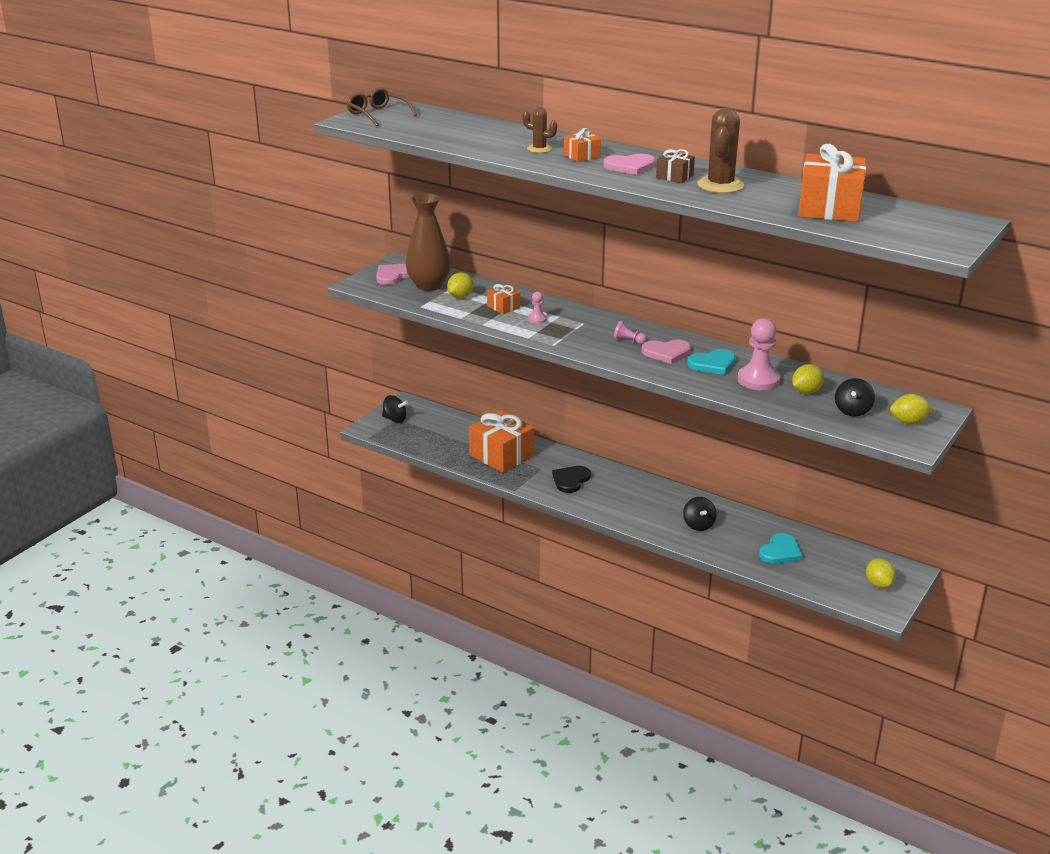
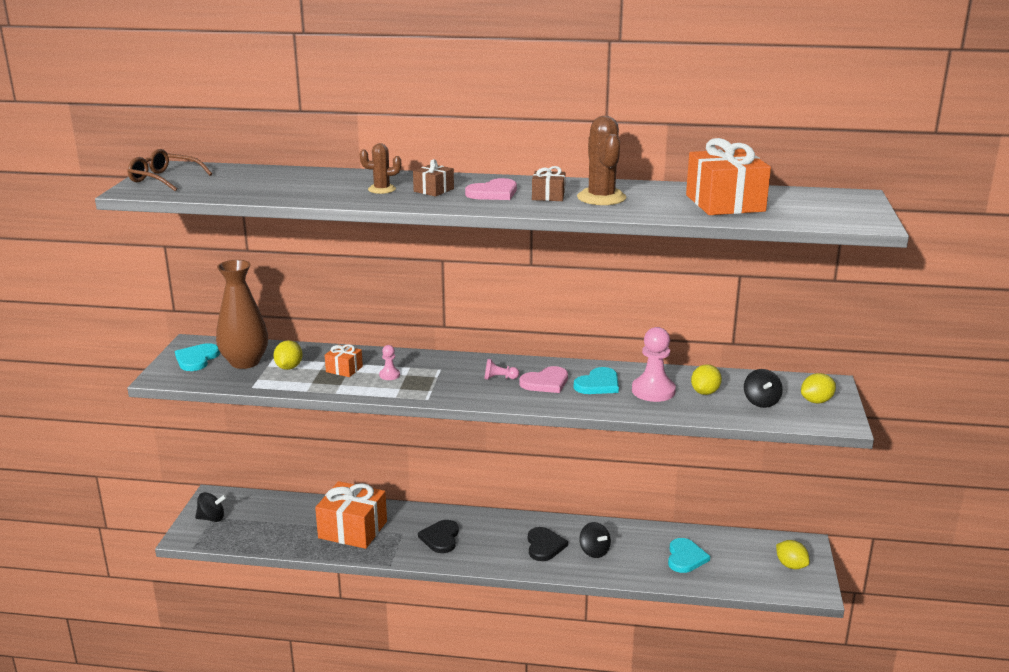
camera: 25 degrees left, 5 degrees down
(393, 275) = (196, 359): pink heart -> turquoise heart
(582, 156) = (433, 190): orange gift -> brown gift
(657, 509) = (544, 546): none -> black heart

